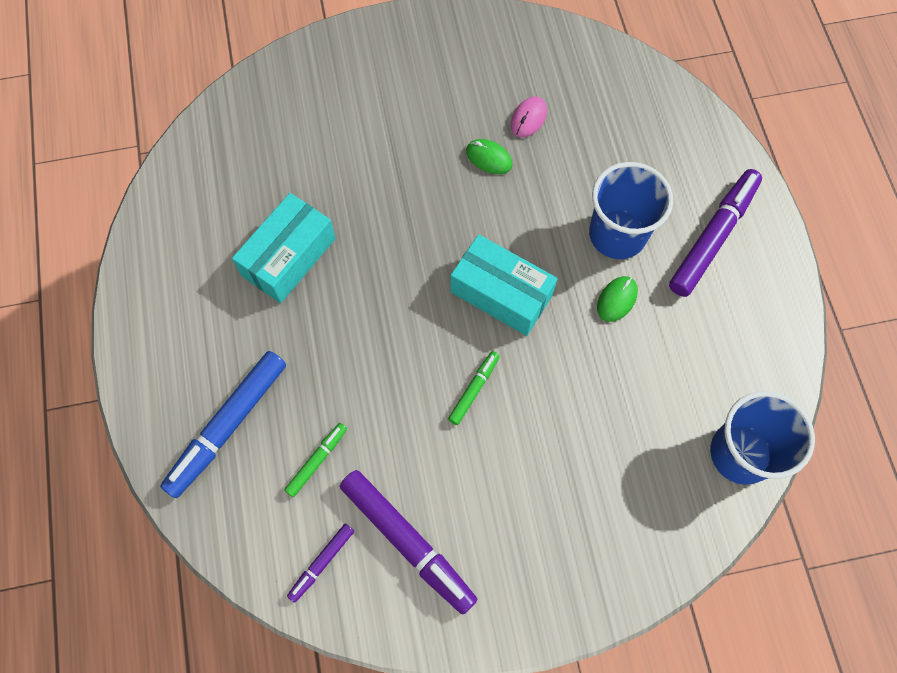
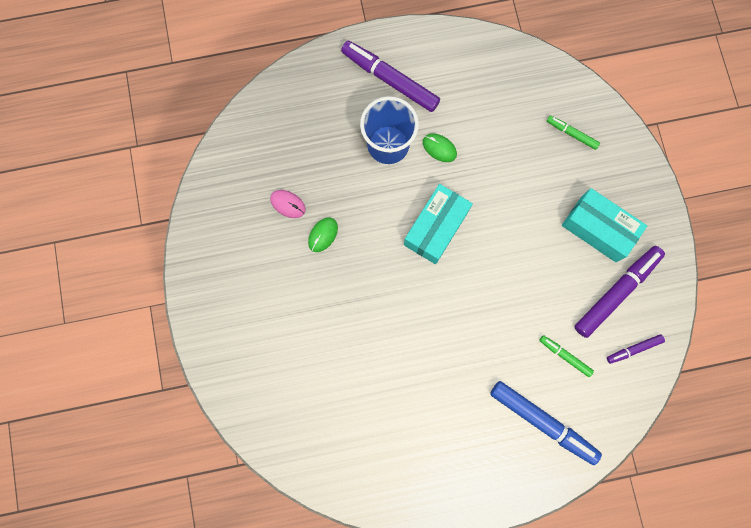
camera: 90 degrees left, 10 degrees up
(288, 257) = (408, 386): turquoise box -> turquoise box (598, 229)
(322, 563) = (633, 349): purple marker -> purple marker turned 120 degrees clockwise
(474, 389) = (509, 248): green marker -> green marker (571, 134)
(740, 453) = (546, 78): blue cup -> none

